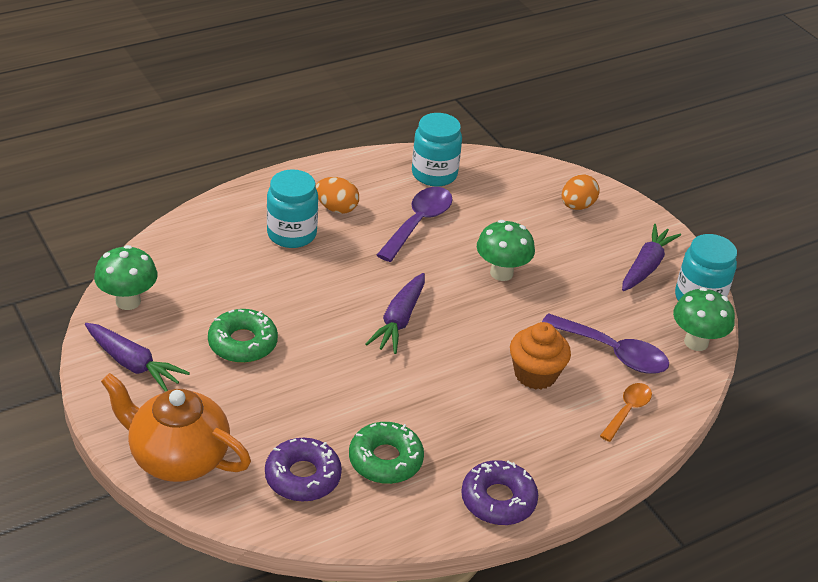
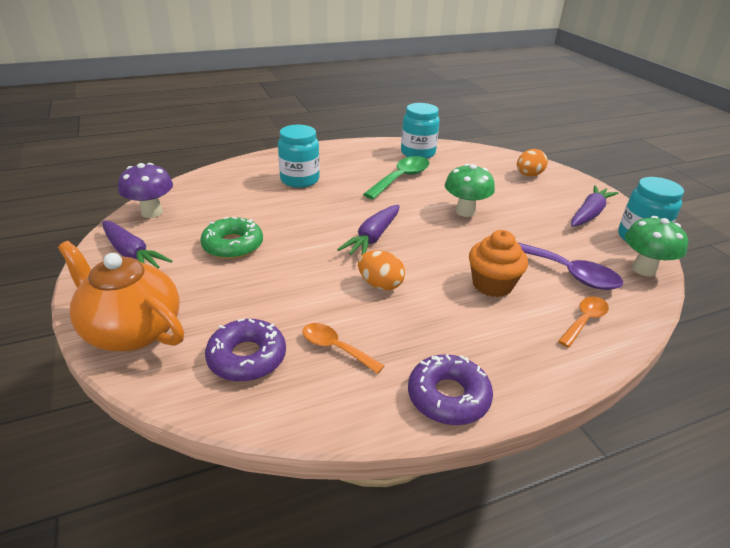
camera: 10 degrees right, 5 degrees down
(128, 301) = (152, 212): green mushroom -> purple mushroom
(336, 208) = (339, 167): orange egg -> orange egg (380, 284)
(385, 460) = (335, 348): green donut -> orange spoon
(419, 223) = (401, 178): purple spoon -> green spoon

